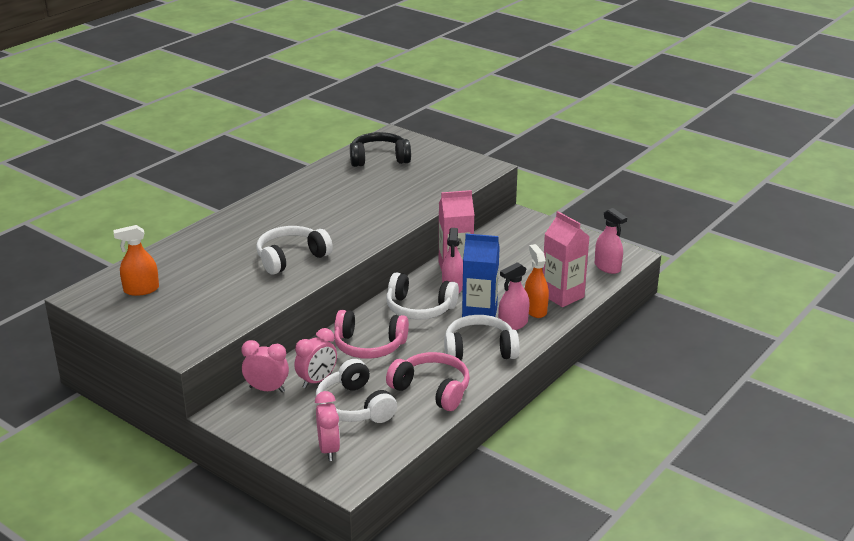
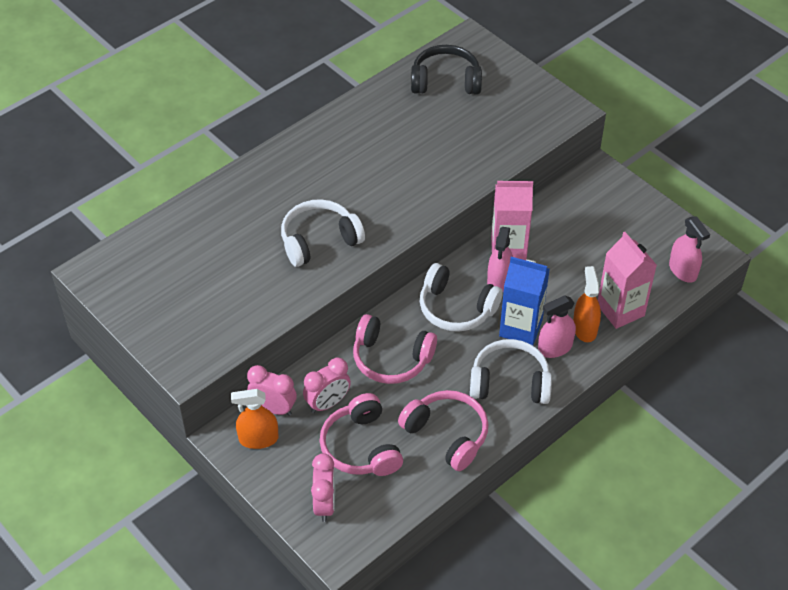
camera: 10 degrees right, 20 degrees up
(141, 290) = (152, 270): orange spray bottle -> orange spray bottle (258, 439)
(354, 406) = (361, 447): white headphones -> pink headphones

